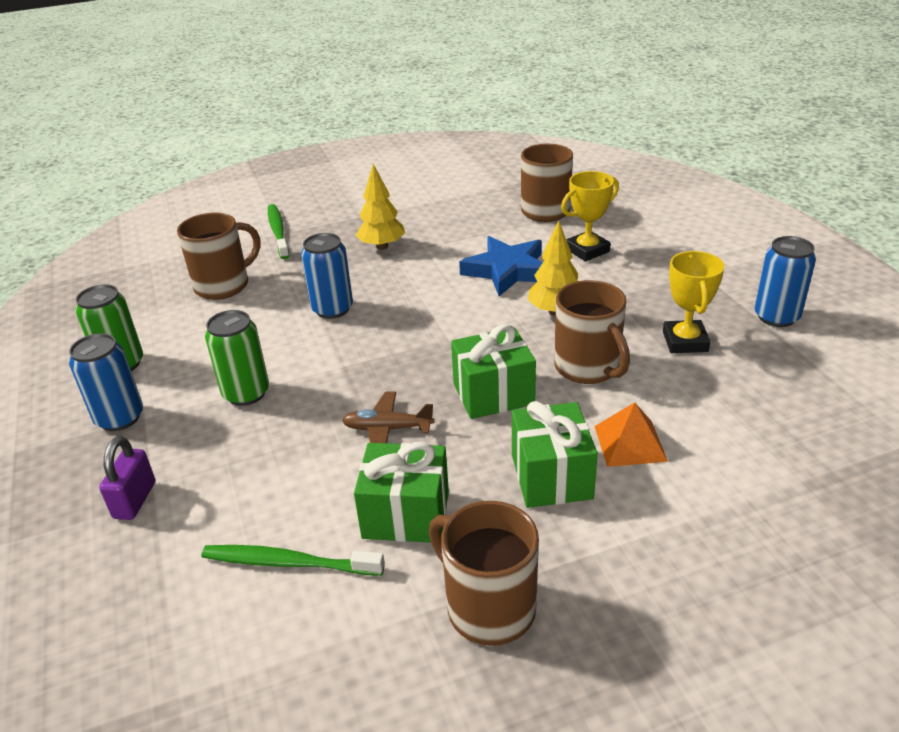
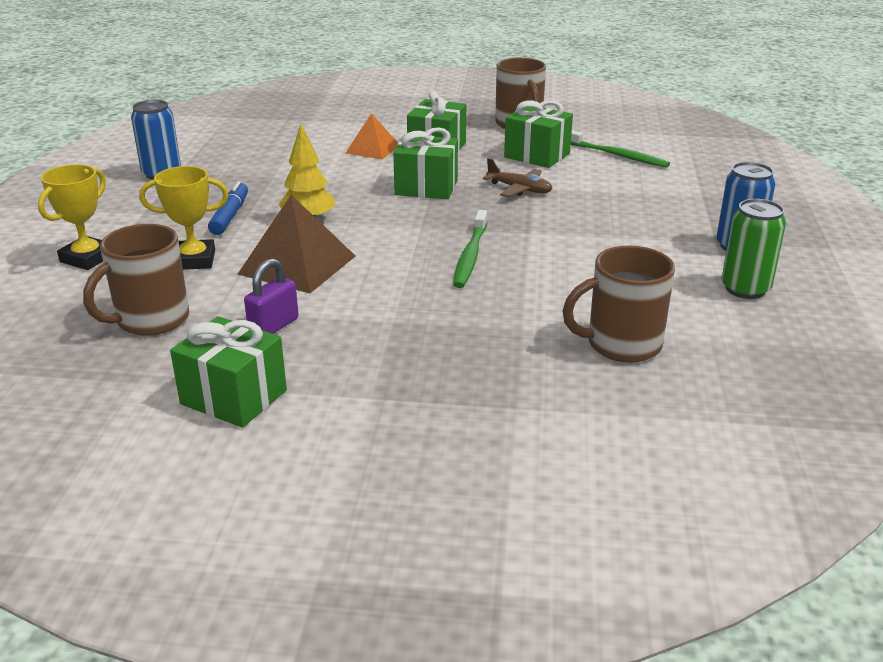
camera: 155 degrees left, 5 degrees down
(135, 500) = (717, 198): purple padlock -> purple padlock (274, 326)
(246, 393) = (621, 235): green can -> none
(278, 231) = (517, 411): green toothbrush -> green toothbrush (470, 256)
(332, 309) = (507, 280): blue can -> none
(382, 246) = (395, 336): yellow tree -> none
(440, 195) = (234, 397): none -> green gift
(507, 270) = (297, 265): blue star -> brown pyramid
(588, 368) = (341, 183): brown mug -> none
(628, 294) = (230, 216): none -> blue marker
(685, 341) = (250, 178): yellow trophy -> yellow trophy (87, 258)

